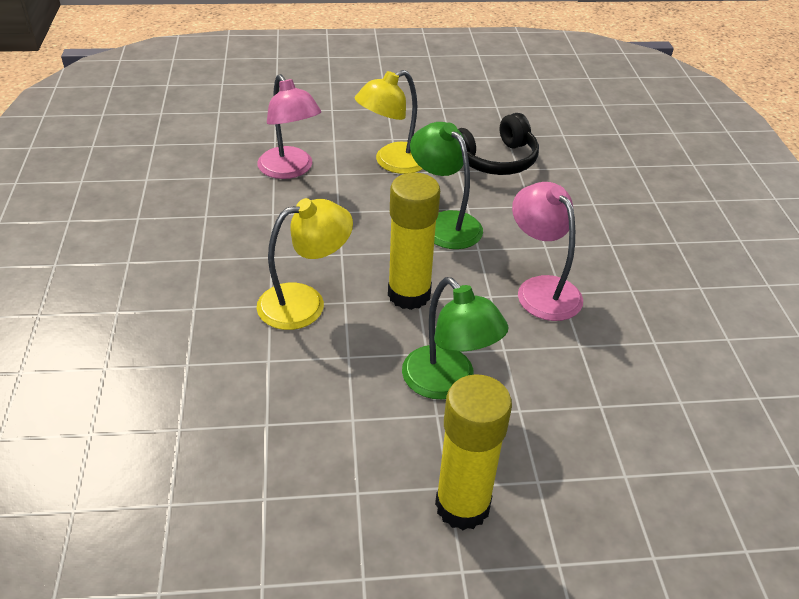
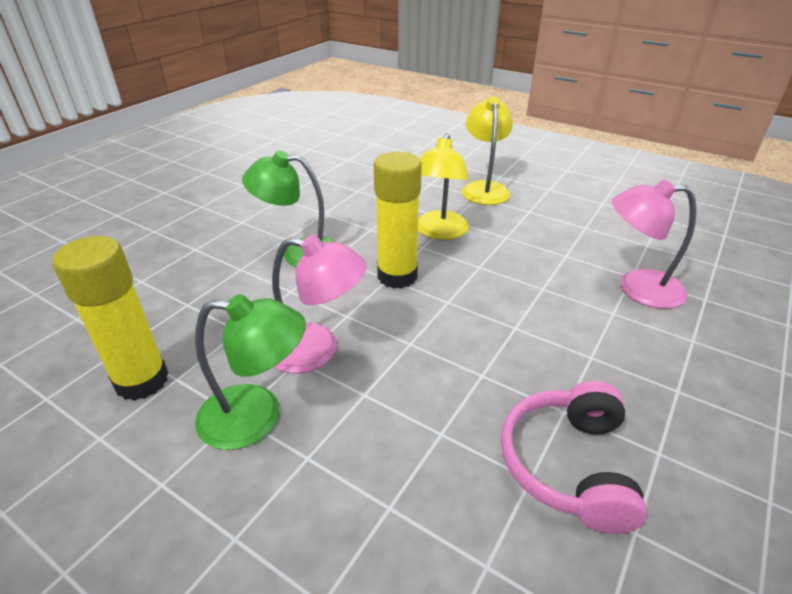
camera: 130 degrees right, 5 degrees down
(392, 163) = (615, 362): yellow lamp -> yellow lamp (484, 188)
(444, 223) = (469, 342): green lamp -> green lamp (257, 417)
(462, 505) = (225, 220): yellow glue stick -> yellow glue stick (142, 381)
(494, 160) = (568, 465): black headphones -> pink headphones

